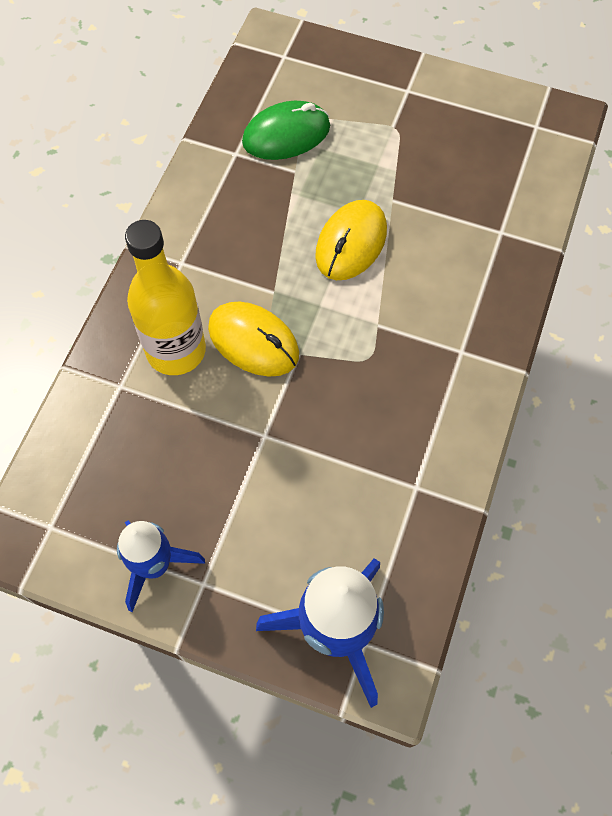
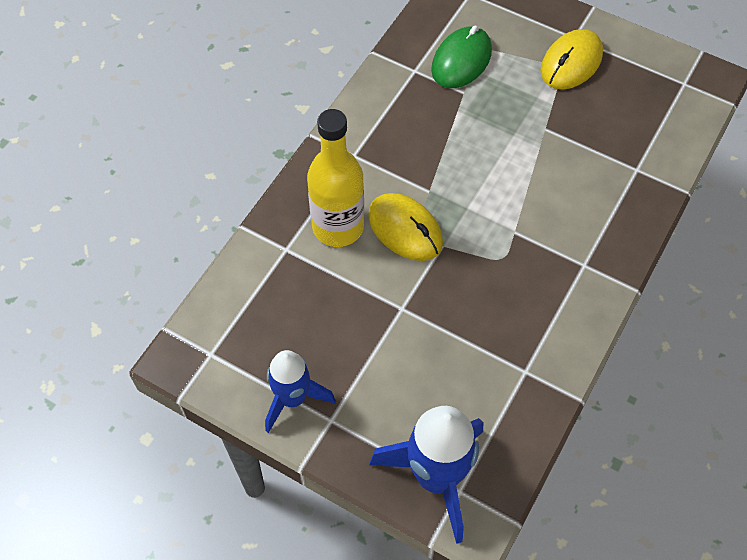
camera: 10 degrees right, 5 degrees down
(286, 134) = (461, 60): green mouse -> green mouse turned 45 degrees counterclockwise
(351, 243) = (503, 160): yellow mouse -> yellow mouse (571, 63)

